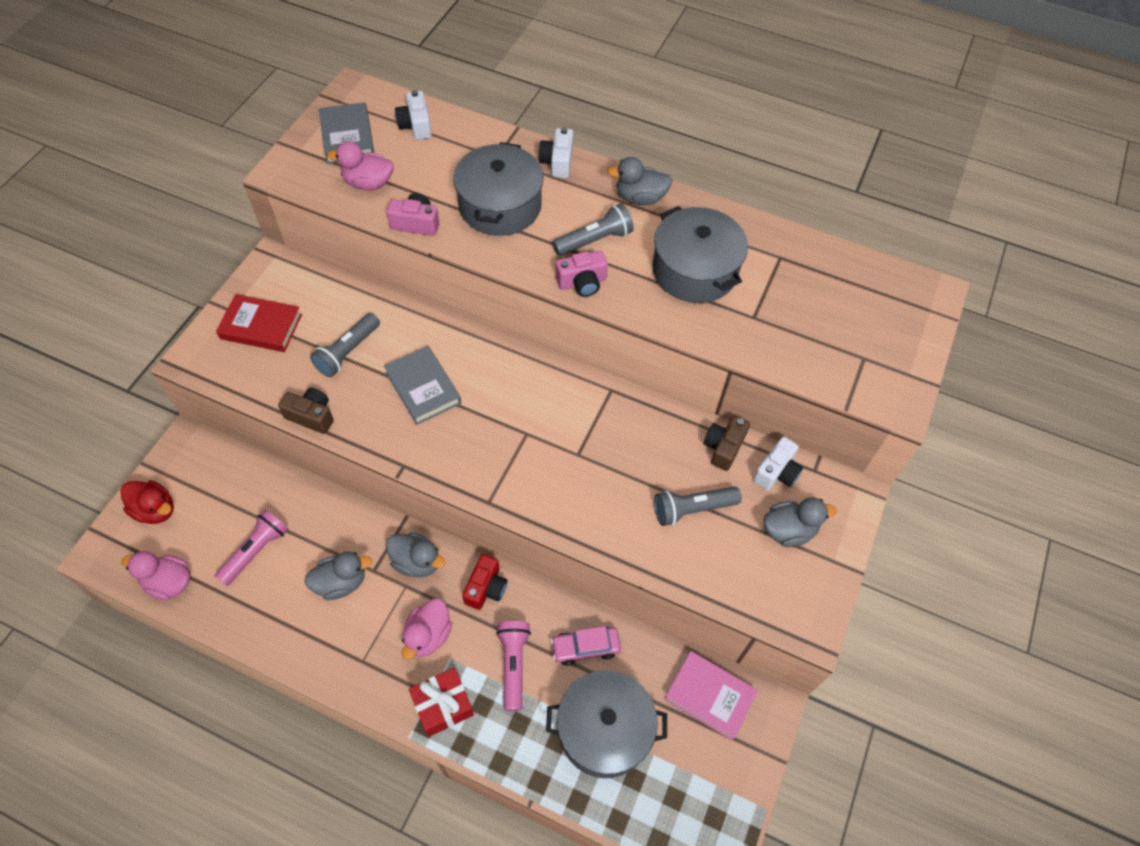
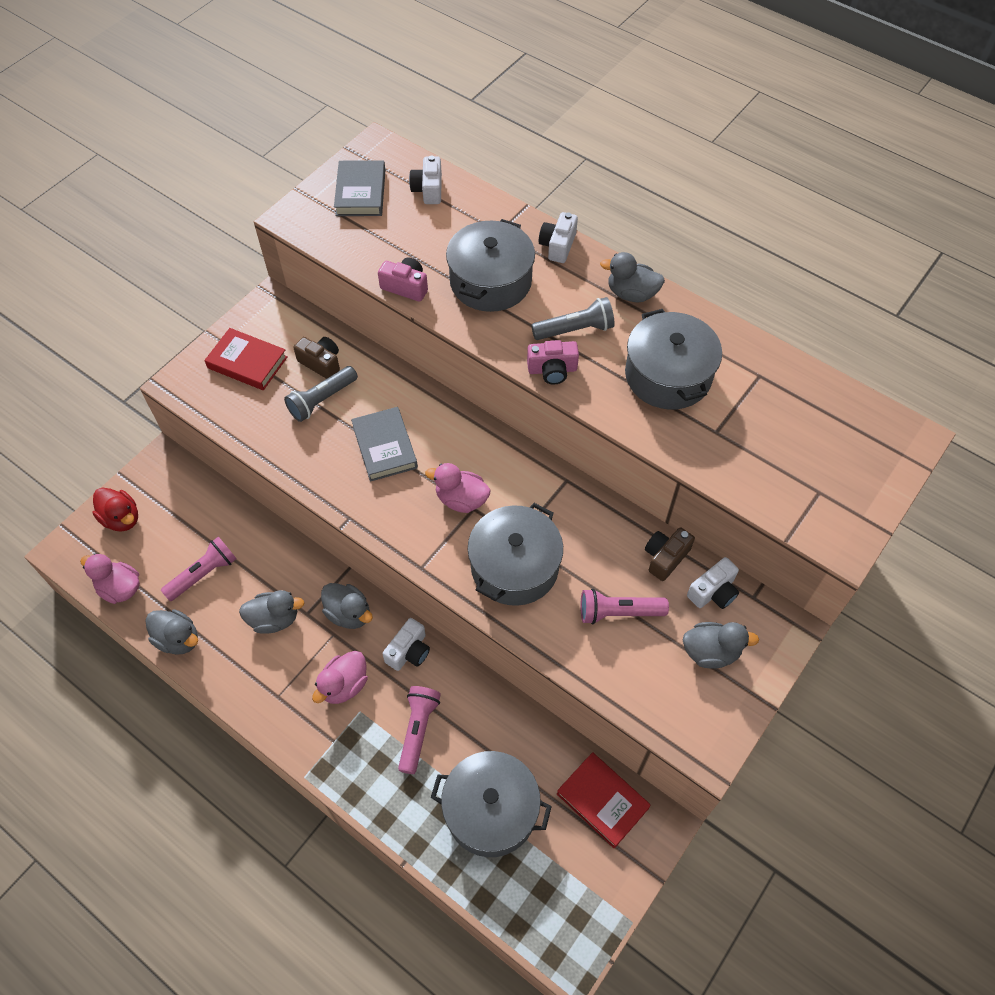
camera: 15 degrees right, 0 degrees up
(244, 623) = (178, 639): none -> grey duck
(311, 416) = (275, 455): brown camera -> brown camera (321, 363)
(368, 183) = (370, 240): pink duck -> pink duck (461, 499)
(443, 705) = (343, 754): red gift -> none
(486, 588) = (409, 651): red camera -> white camera
(581, 483) = (514, 566): none -> grey pot
(585, 647) = (491, 728): pink car -> none
(692, 509) = (618, 612): grey flashlight -> pink flashlight
(710, 696) = (602, 801): pink book -> red book

